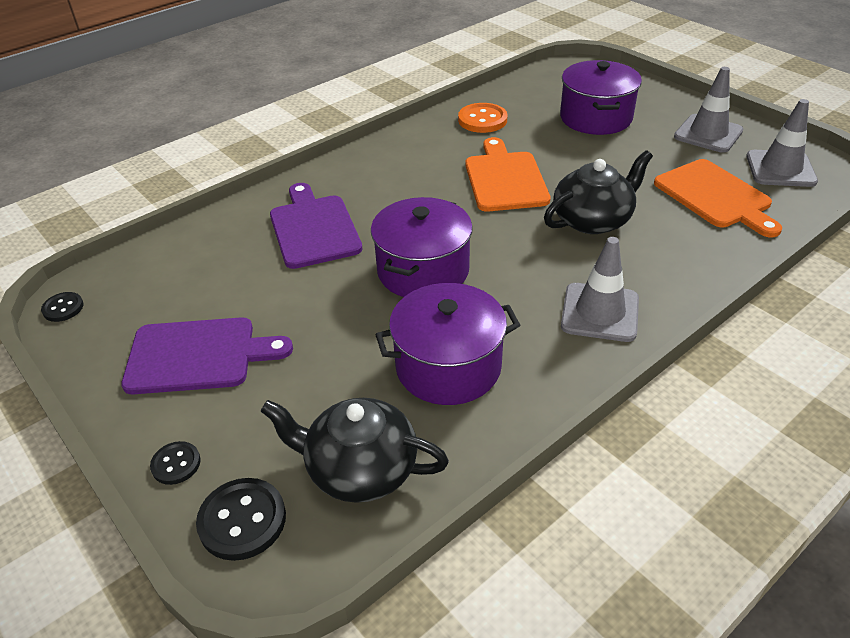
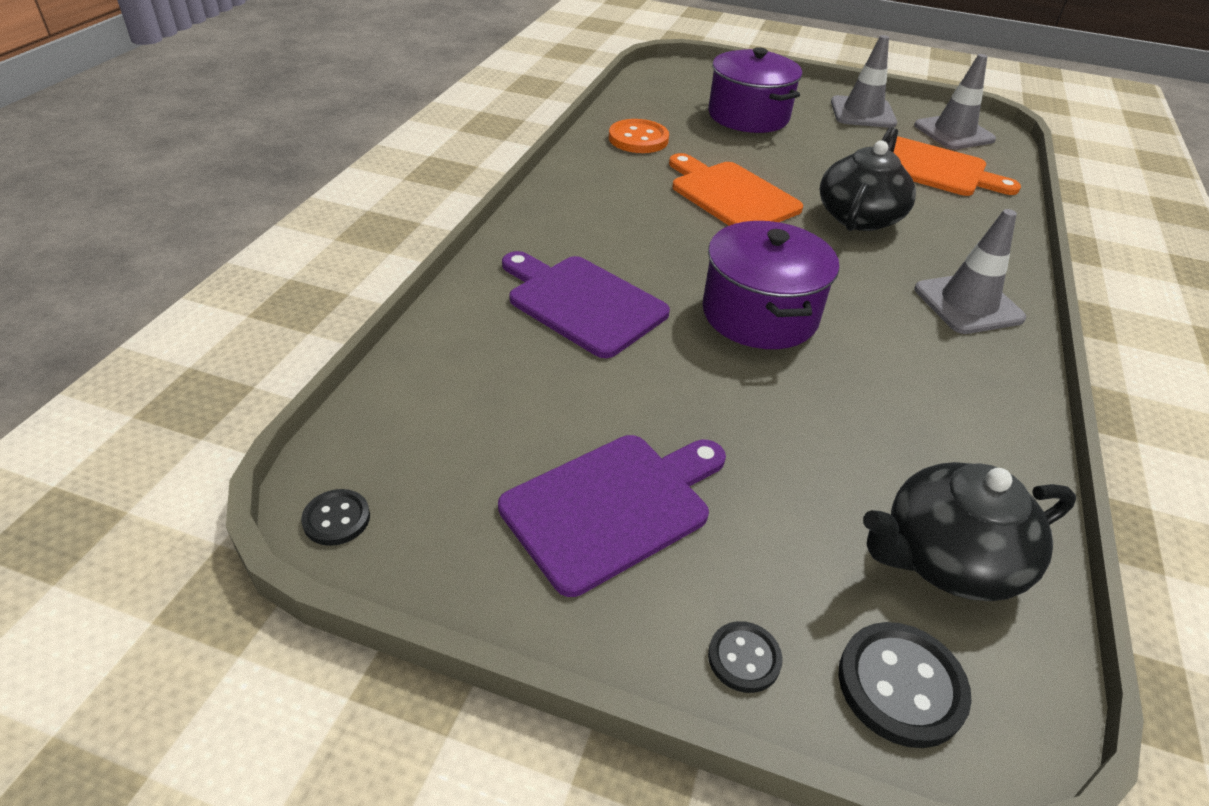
camera: 35 degrees left, 0 degrees up
(448, 366) = (902, 408): purple pot -> none

